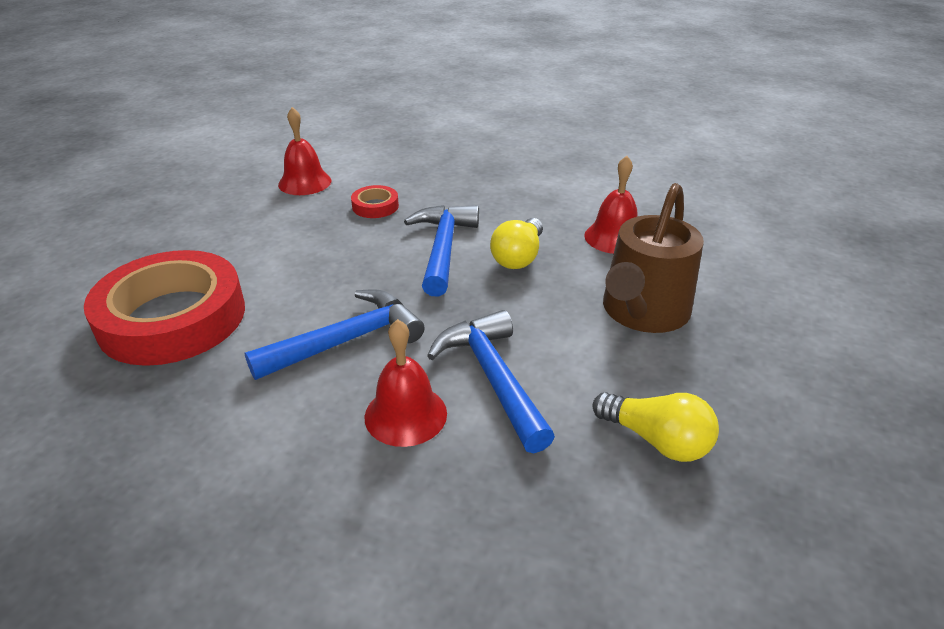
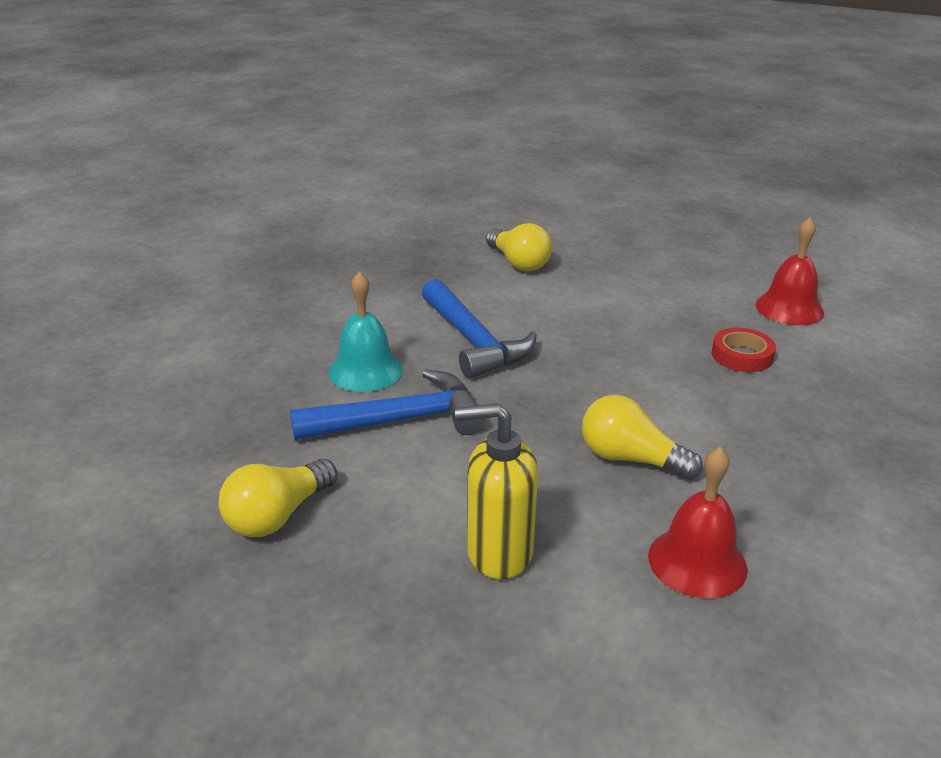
camera: 95 degrees right, 5 degrees down
(172, 318) = (518, 263): red tape -> yellow light bulb
(405, 414) = (365, 371): red bell -> turquoise bell
(443, 248) = (646, 401): blue hammer -> none
(642, 312) = (498, 552): brown watering can -> yellow soap dispenser

